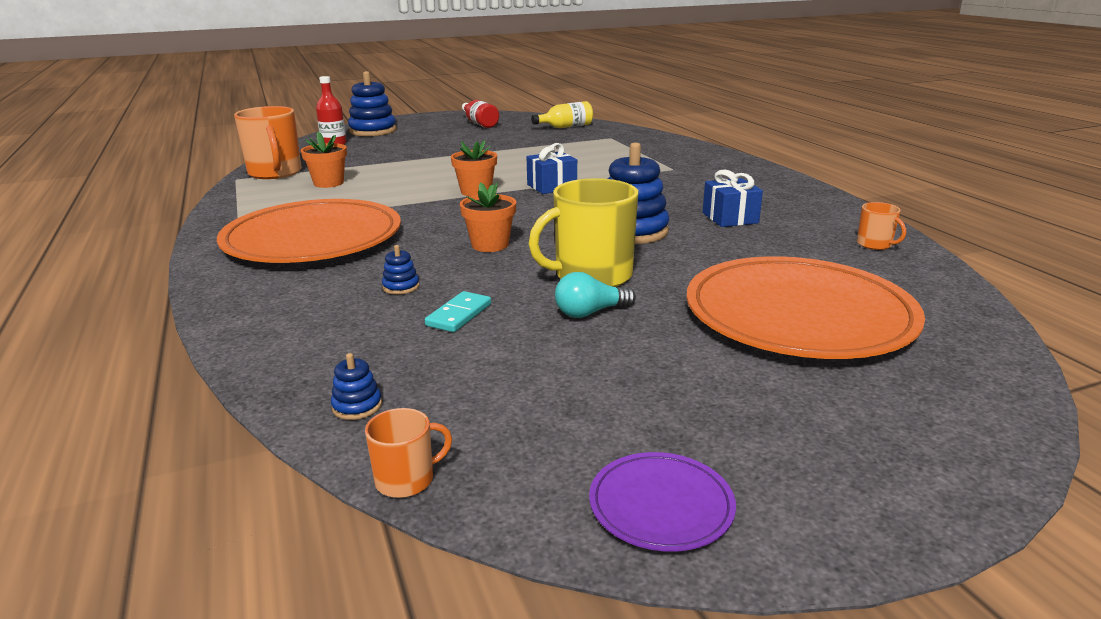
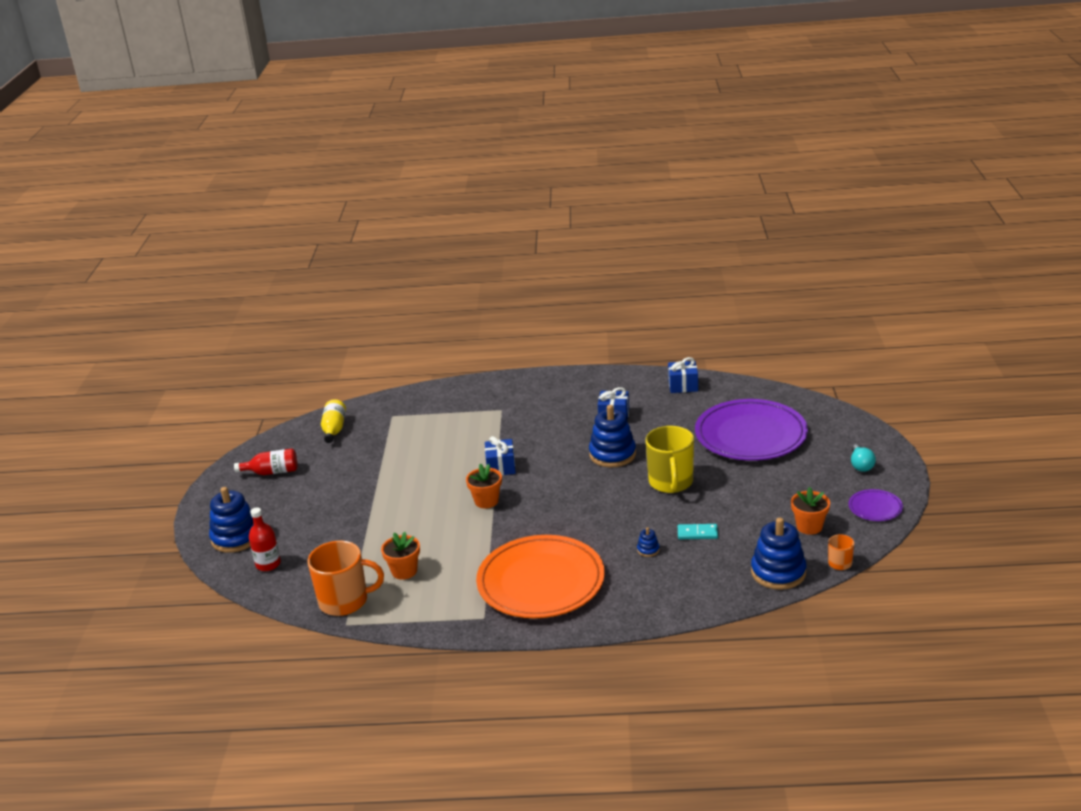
camera: 65 degrees left, 5 degrees up
(357, 406) = (778, 572): blue stacking toy -> blue stacking toy, size x2.34
(459, 315) = (697, 533): turquoise domino -> turquoise domino turned 45 degrees counterclockwise
(490, 245) = (601, 509): orange flower pot -> orange flower pot (809, 526)
(590, 312) = (717, 492): turquoise light bulb -> turquoise light bulb (861, 465)
(798, 315) = (750, 435): orange plate -> purple plate
(875, 244) = (683, 386): orange mug -> blue gift

